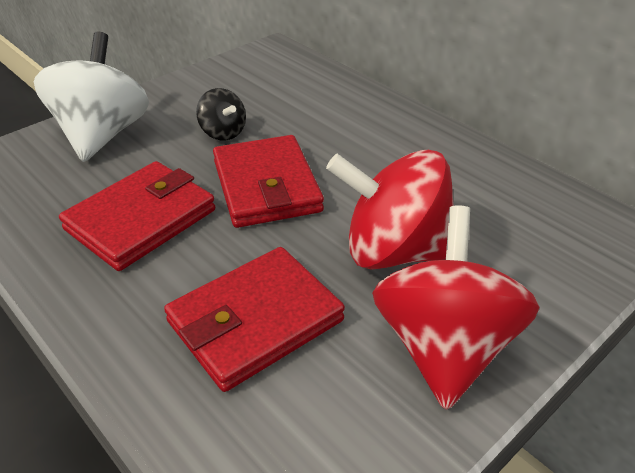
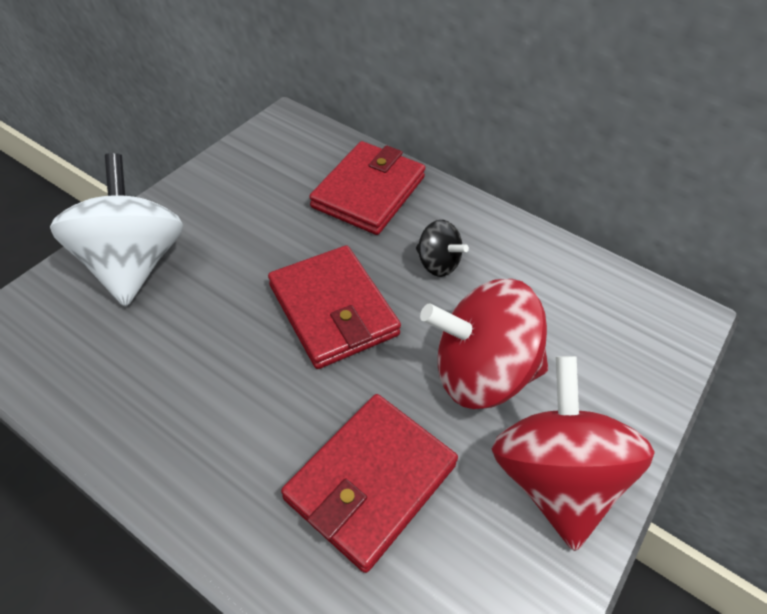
camera: 15 degrees left, 10 degrees up
(141, 219) = (214, 374): red wallet -> red wallet (368, 192)
(223, 132) = (266, 244): black spinning top -> black spinning top (437, 263)

